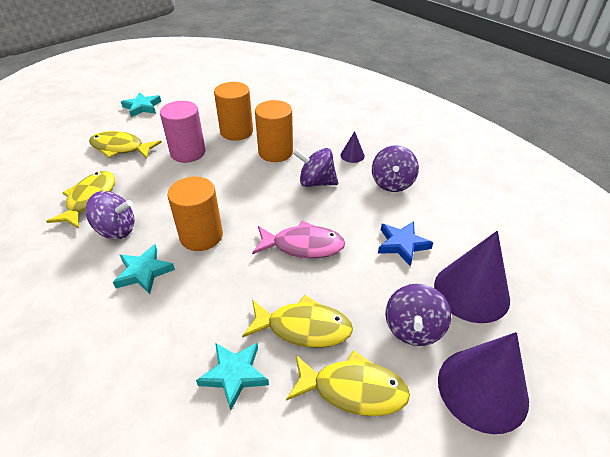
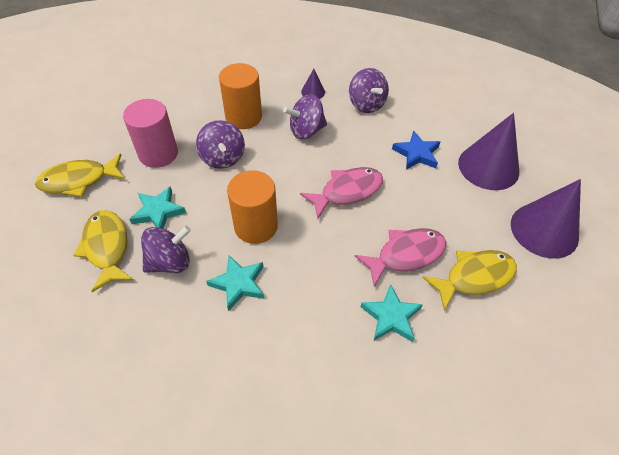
camera: 35 degrees left, 10 degrees up
(142, 107) = (50, 125): turquoise star -> turquoise star (158, 212)
(236, 132) = (185, 111): orange cylinder -> none
(303, 328) = (406, 255): yellow fish -> pink fish
(413, 329) = (475, 214): purple spinning top -> purple spinning top (223, 158)

